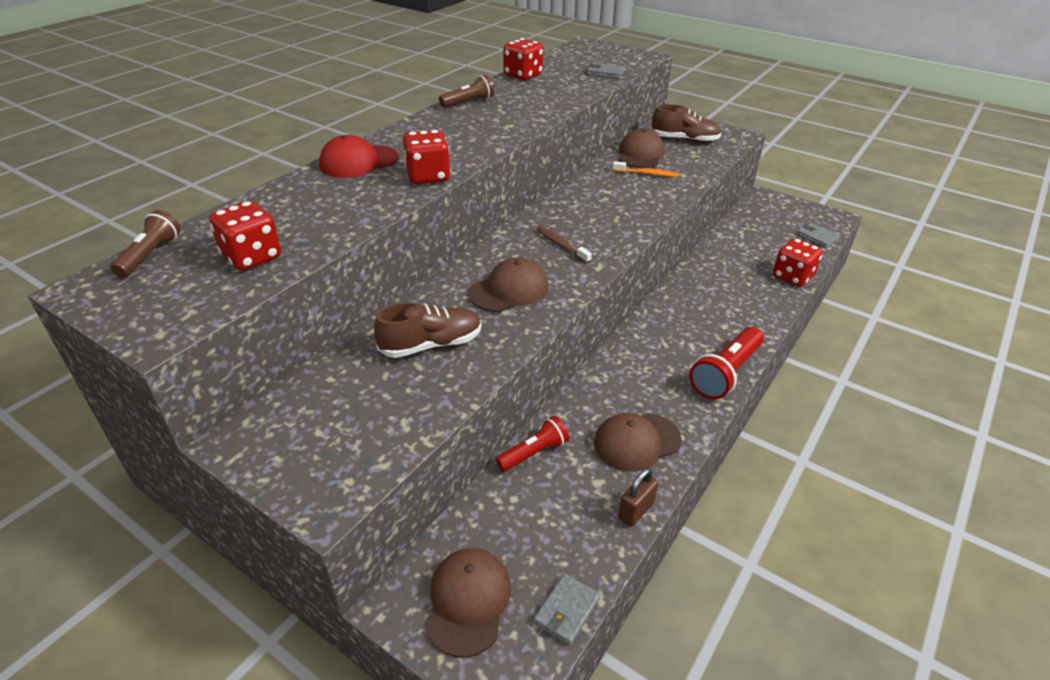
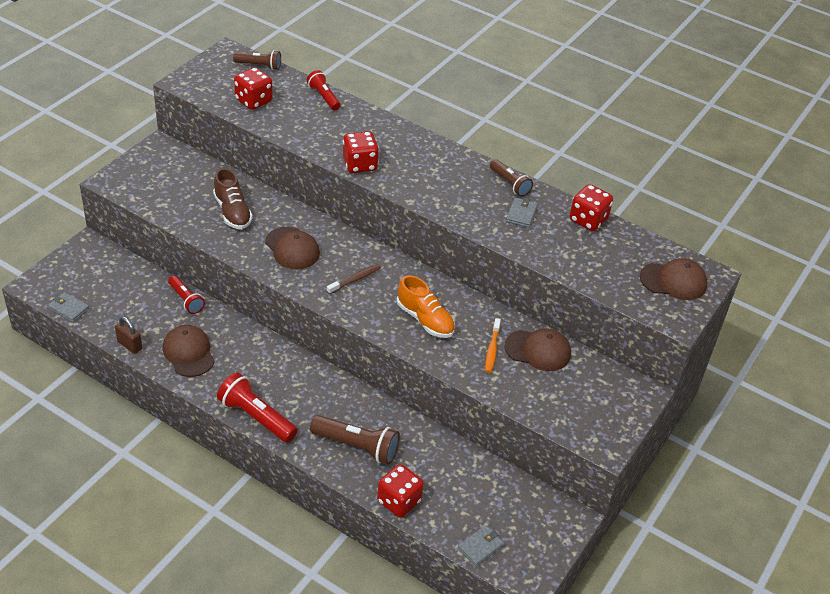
camera: 85 degrees right, 5 degrees up
(265, 200) = (323, 97): none -> red flashlight
(358, 162) = (383, 131): red cap -> none
(468, 601) = (83, 270): brown cap -> brown cap (673, 281)
(605, 73) = (610, 281): grey wallet -> grey wallet (521, 214)
(616, 205) = (425, 320): none -> orange shoe
(684, 140) = (582, 393): brown shoe -> none
(738, 300) = (357, 447): none -> brown flashlight

